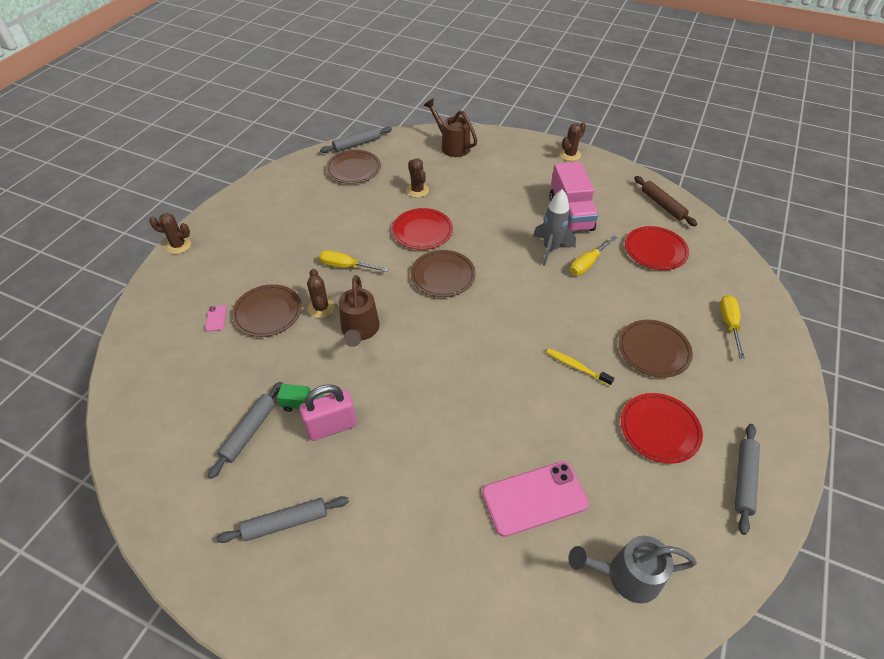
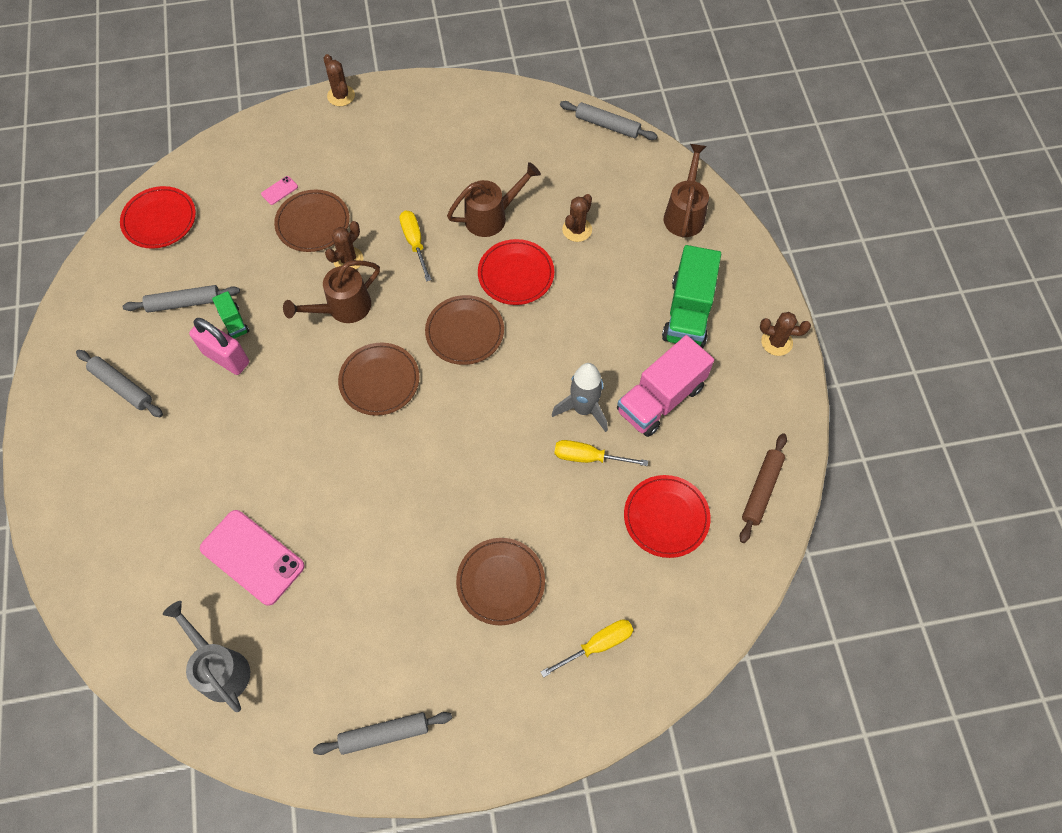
camera: 55 degrees right, 15 degrees up
(353, 169) = (563, 151): brown plate -> brown plate (379, 381)
(366, 221) = (491, 217): none -> brown watering can
(520, 176) = (688, 312): none -> green truck
(576, 367) = (427, 519): yellow toothbrush -> none
(659, 429) = (397, 631): red plate -> red plate (159, 220)

